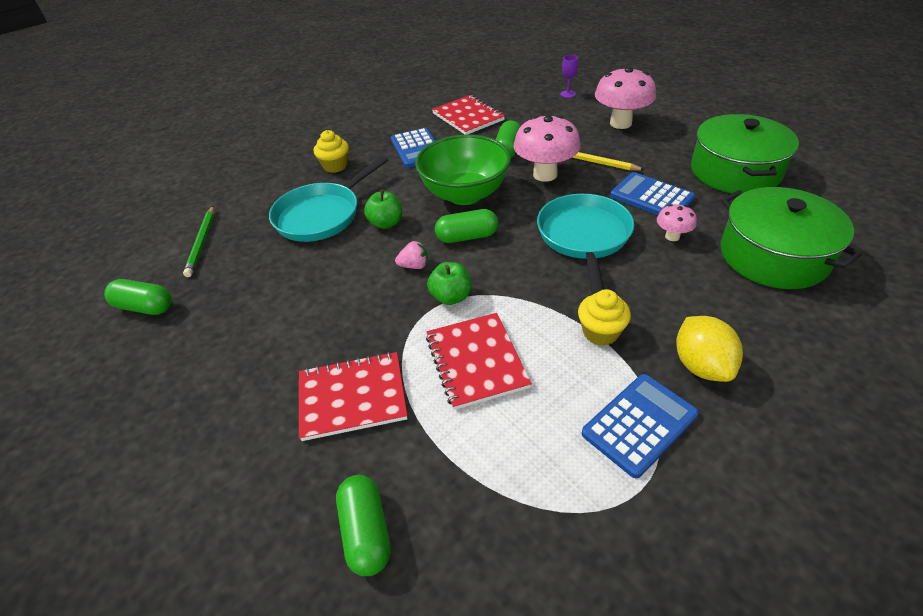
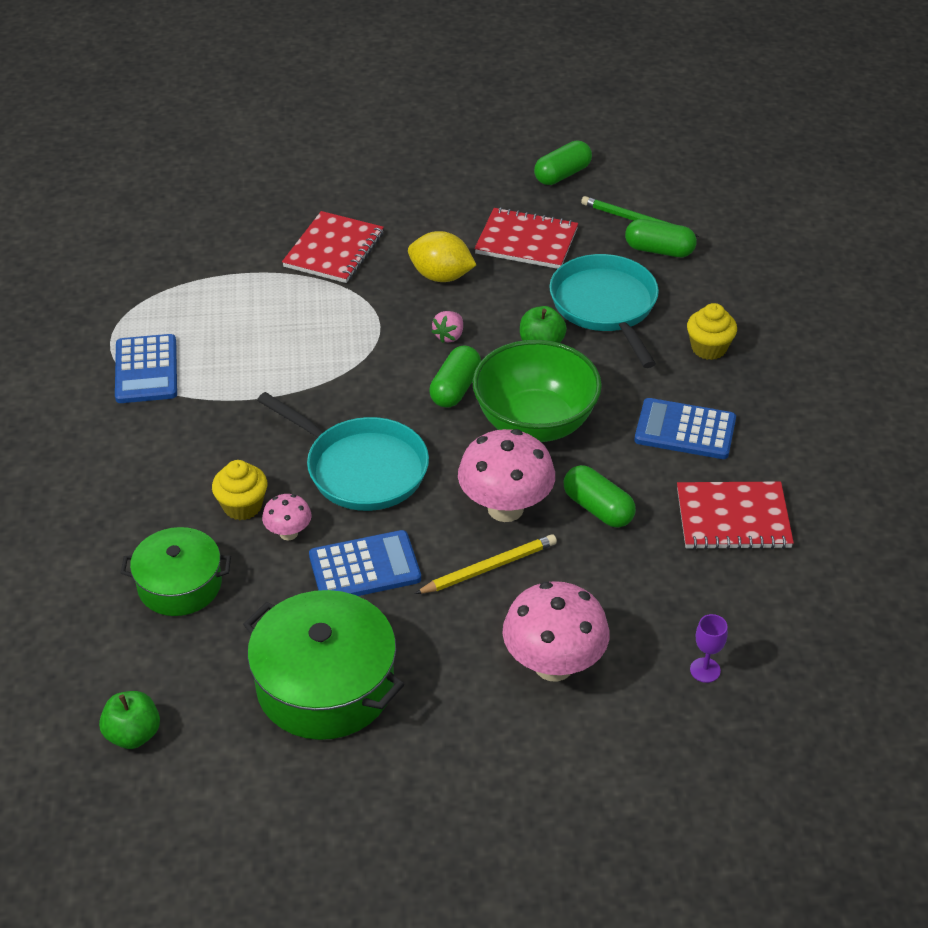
camera: 120 degrees right, 0 degrees up
(366, 532) = (225, 223): green capsule -> green capsule (659, 250)
(451, 297) = (381, 340): green apple -> green apple (133, 734)
(476, 361) = (294, 321): red notebook -> red notebook (526, 241)
(600, 332) = (240, 403): yellow cupcake -> yellow cupcake (242, 506)
(701, 365) = (145, 435): yellow lemon -> yellow lemon (441, 276)
(773, 256) = (180, 585): green pot -> green pot, size x0.65

